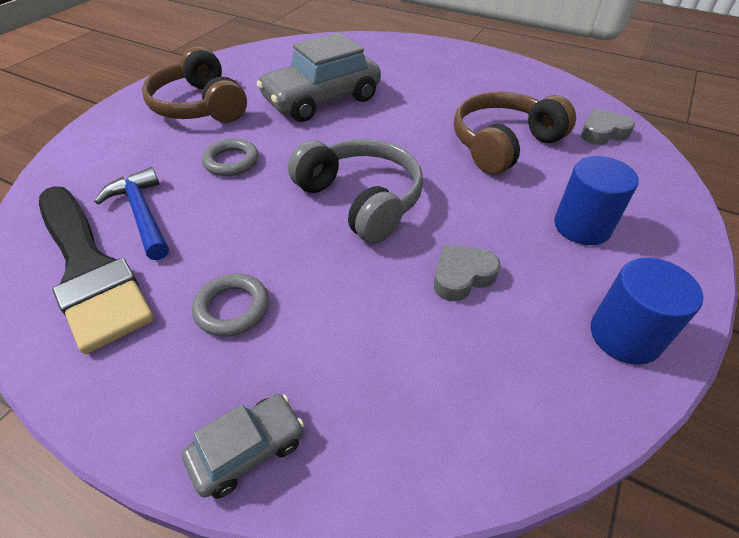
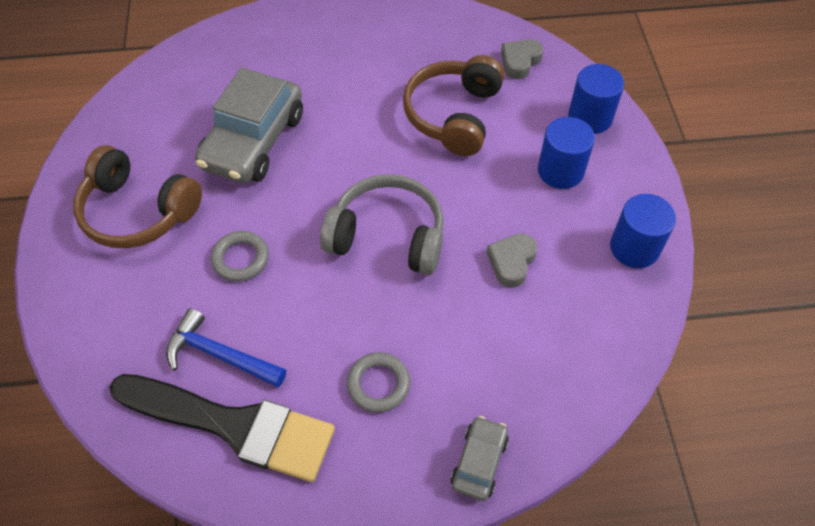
camera: 35 degrees left, 10 degrees up
(650, 198) = (590, 117): none -> blue cylinder

